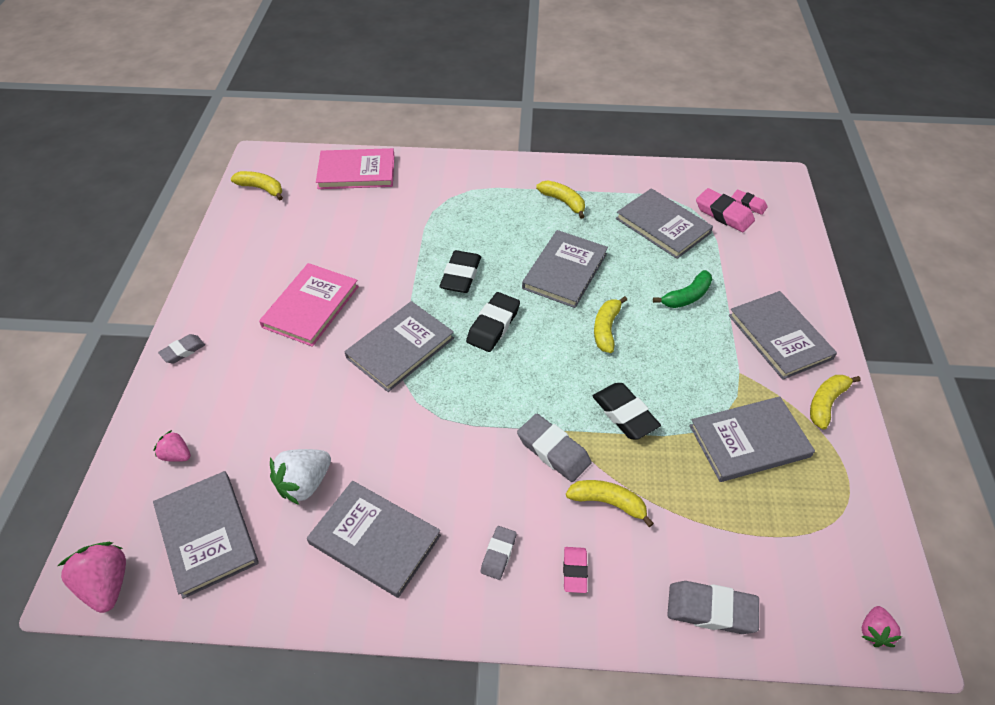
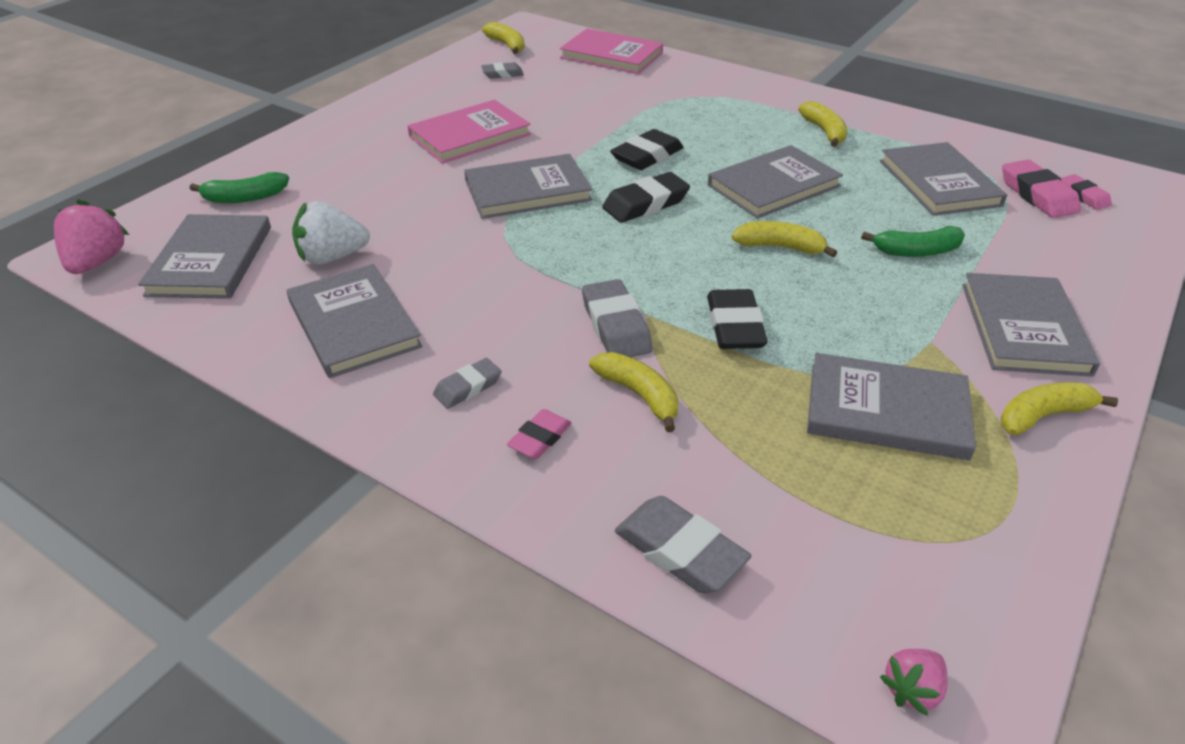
camera: 30 degrees right, 10 degrees down
(176, 455) = (244, 198): pink strawberry -> green banana
(183, 351) = (324, 131): grey eraser -> grey eraser (502, 74)
(606, 329) = (780, 247): yellow banana -> yellow banana turned 60 degrees clockwise

